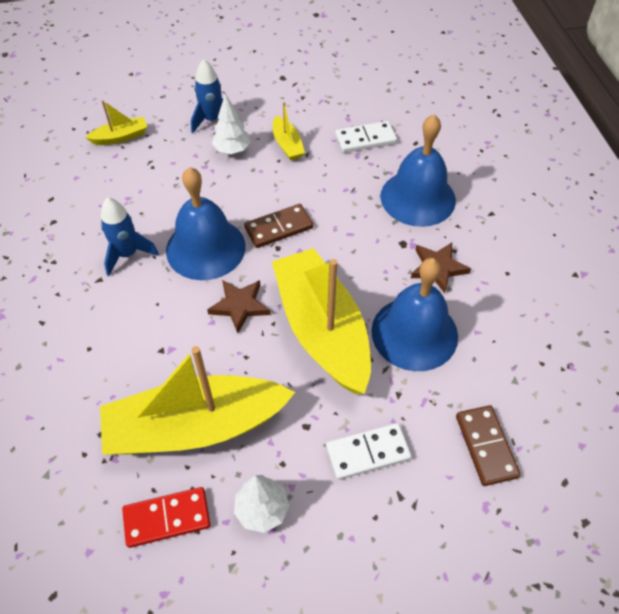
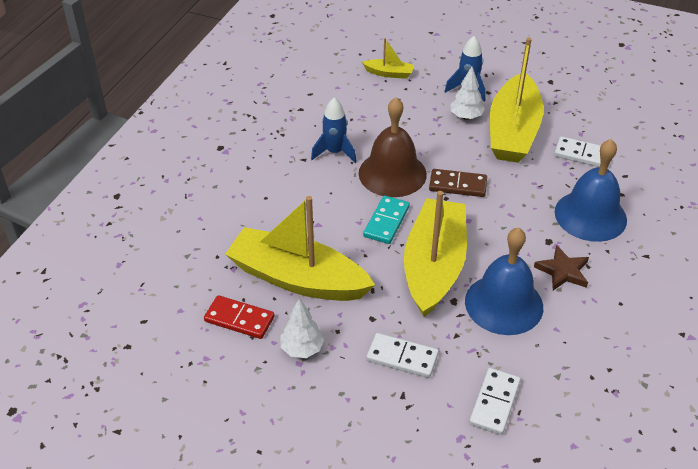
camera: 35 degrees right, 10 degrees down
(205, 248) = (392, 173): blue bell -> brown bell
(239, 306) = (386, 222): brown star -> turquoise domino
(287, 145) = (513, 131): yellow boat -> yellow boat, size x2.30
(486, 446) = (494, 403): brown domino -> white domino

